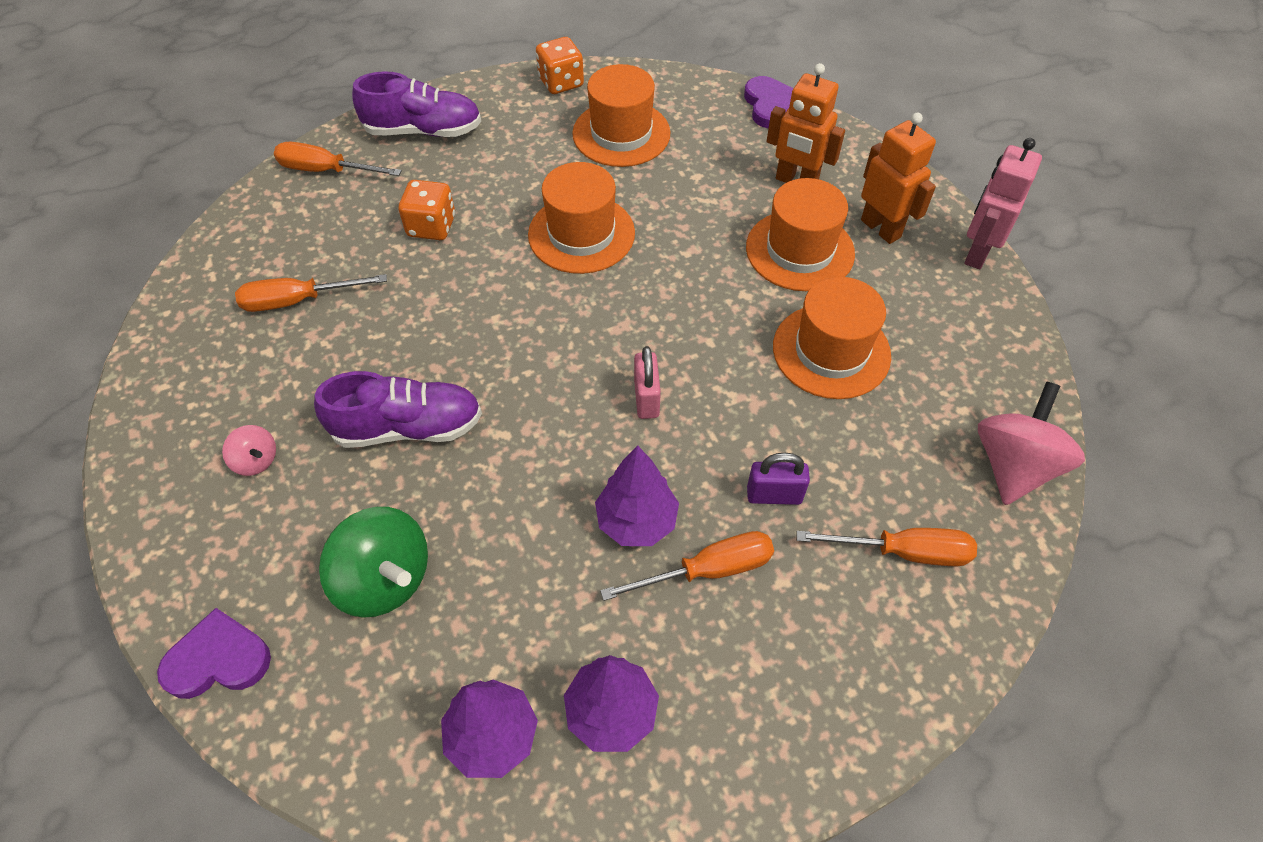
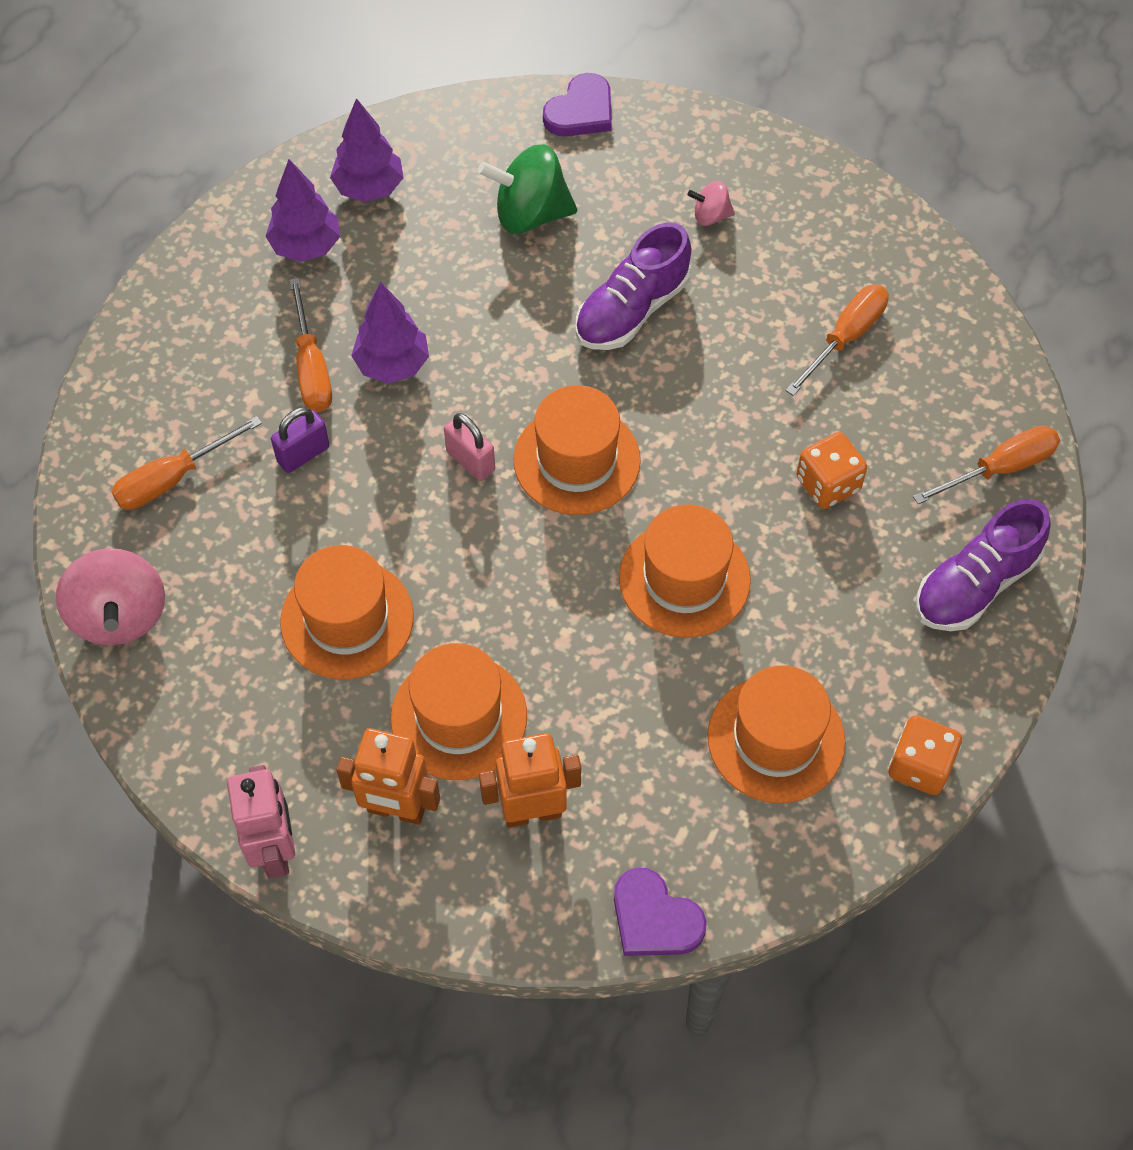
camera: 140 degrees right, 5 degrees up
(570, 347) = (576, 460): none -> orange hat
(707, 570) = (311, 367): orange screwdriver -> orange screwdriver turned 45 degrees counterclockwise

